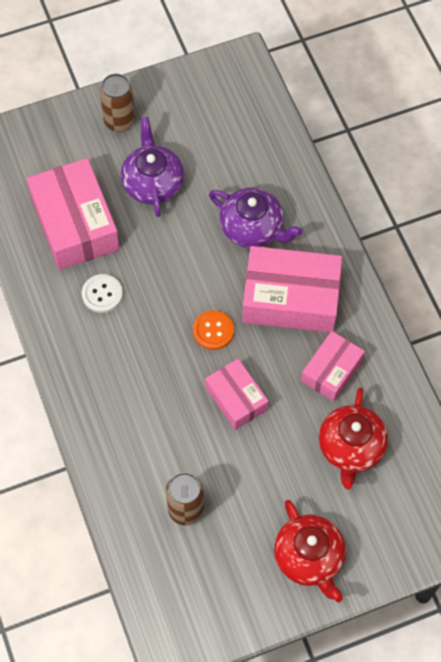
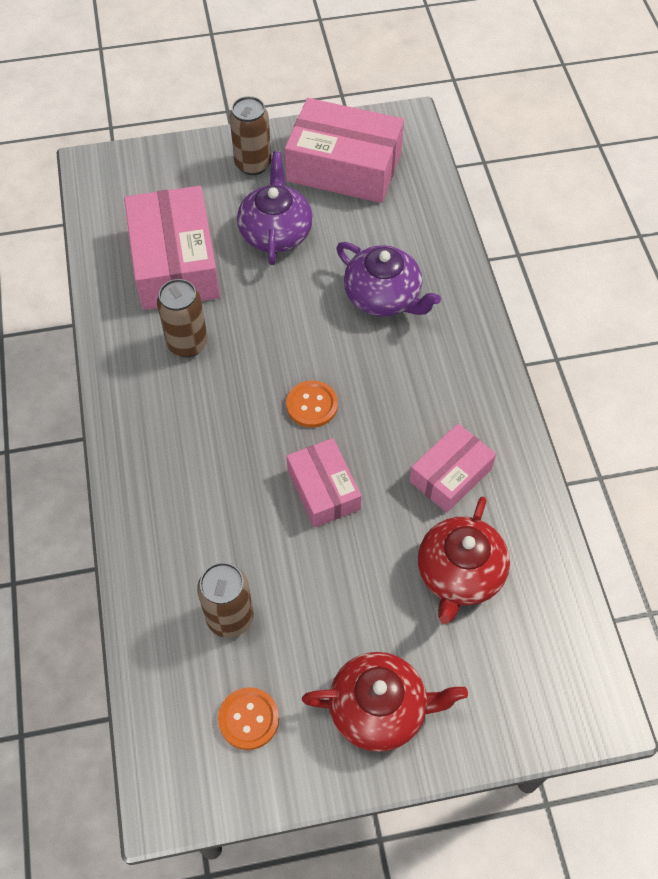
camera: 10 degrees right, 5 degrees down
(102, 294) = (187, 344): white button -> brown can
(216, 581) = (248, 719): none -> orange button
(291, 298) = (415, 382): pink box -> pink box (344, 166)
(309, 557) = (379, 709): red teapot -> red teapot turned 75 degrees counterclockwise

